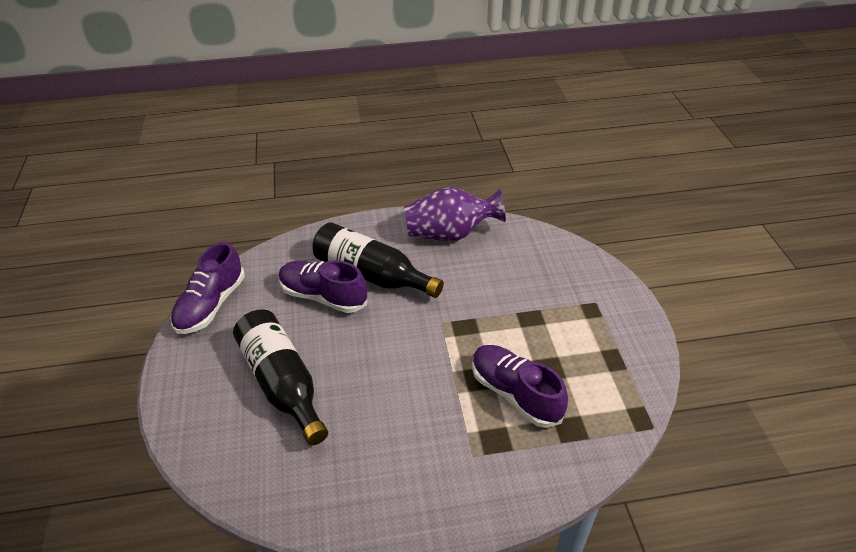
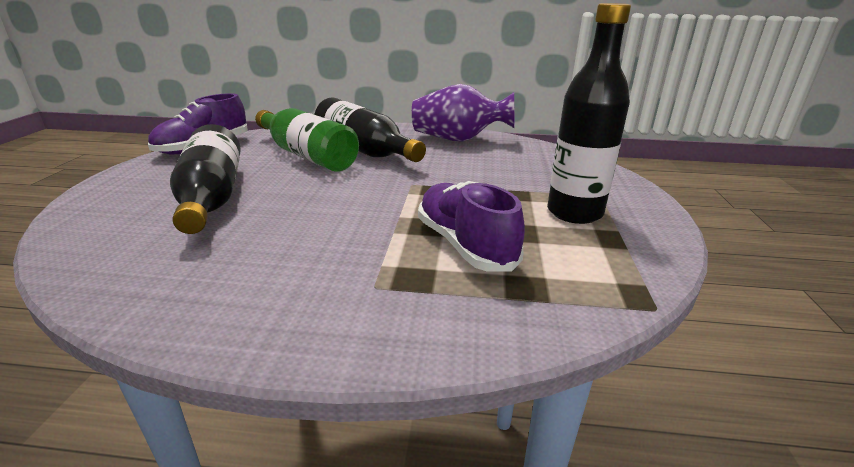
camera: 15 degrees right, 15 degrees down
(323, 296) = (307, 155): purple shoe -> green bottle
(581, 332) = (574, 213): none -> black bottle

